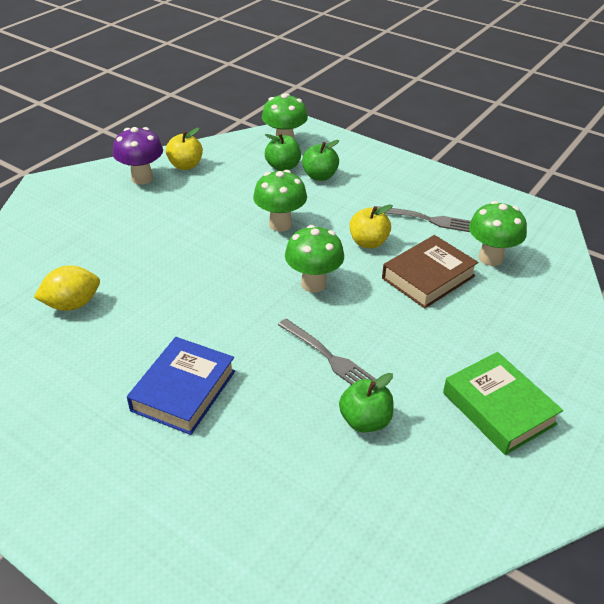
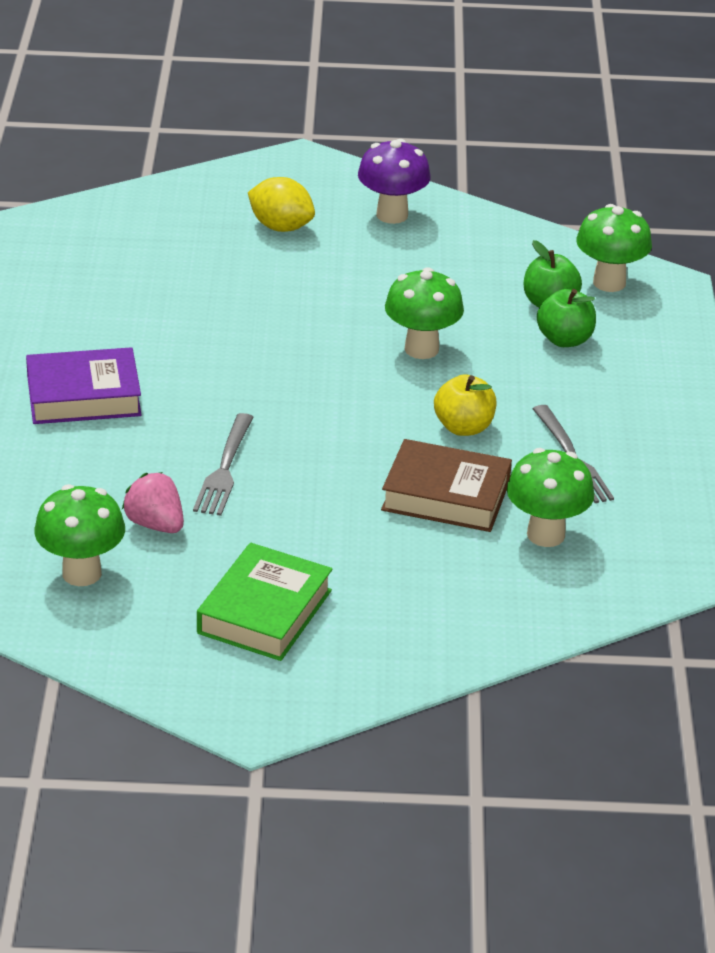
camera: 55 degrees right, 5 degrees down
(72, 304) = (130, 275): yellow lemon -> yellow lemon (281, 227)
(183, 390) = (83, 396): blue book -> purple book
(185, 165) = (457, 232): yellow apple -> none
(313, 284) = (336, 414): green mushroom -> green mushroom (82, 573)
(365, 420) = (155, 524): green apple -> pink strawberry

